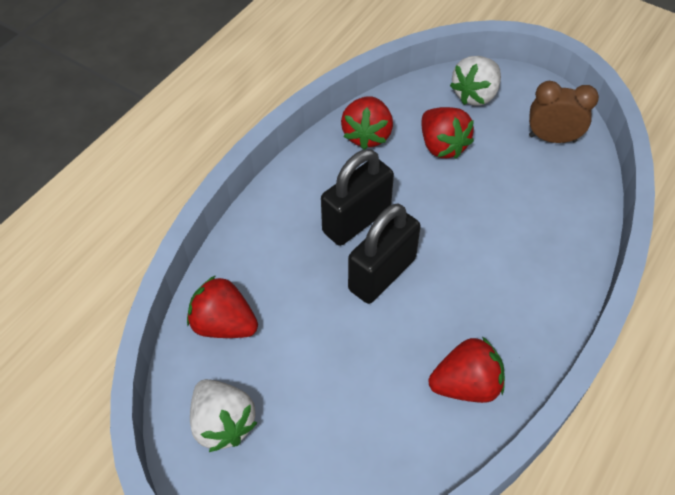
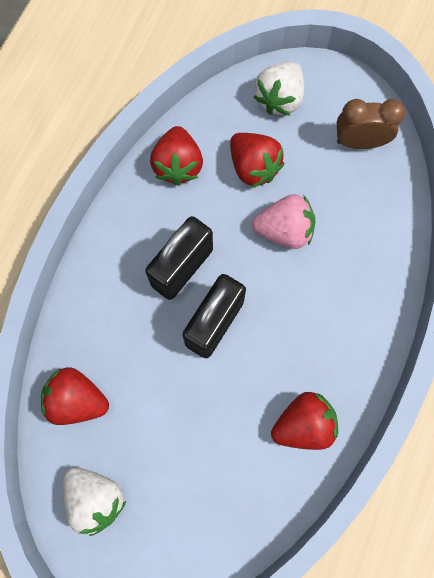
camera: 10 degrees left, 20 degrees up
(467, 202) = (284, 230): none -> pink strawberry

